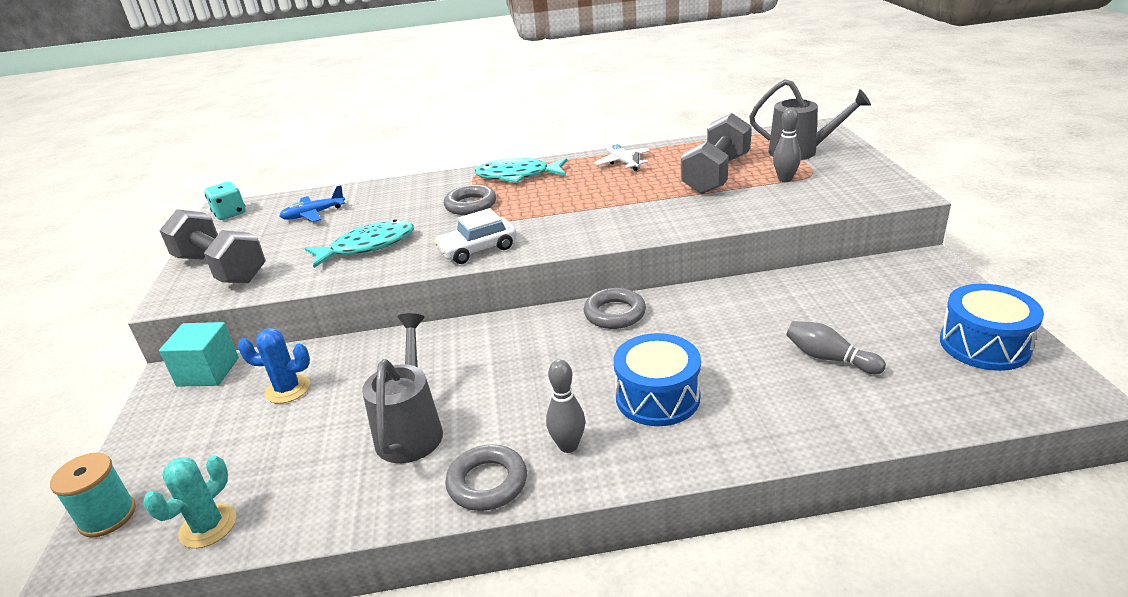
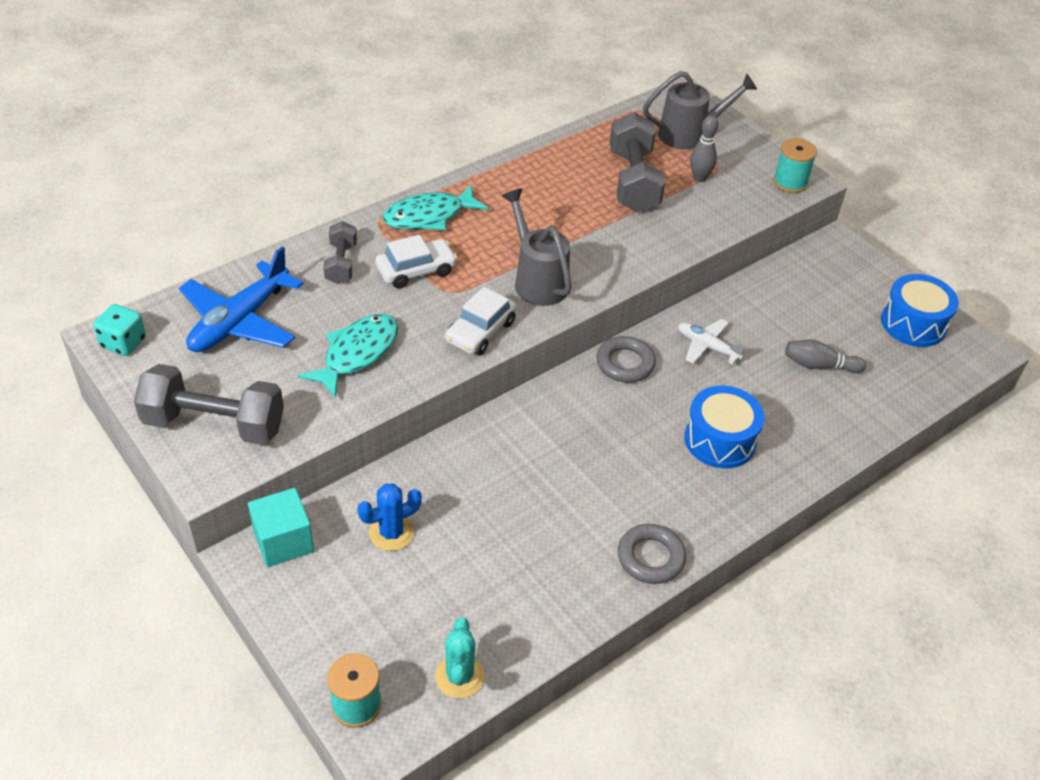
camera: 35 degrees left, 15 degrees up
(313, 214) = (239, 321): blue plane -> blue plane, size x1.81
(411, 429) = (548, 533): grey watering can -> grey watering can (537, 281)
(421, 193) = (341, 263): none -> grey dumbbell
(470, 205) = (416, 270): grey ring -> white car
(568, 446) = (685, 505): grey bowling pin -> none
(623, 163) = (528, 177): white plane -> white plane (707, 347)
(883, 192) = (790, 182): none -> turquoise spool

